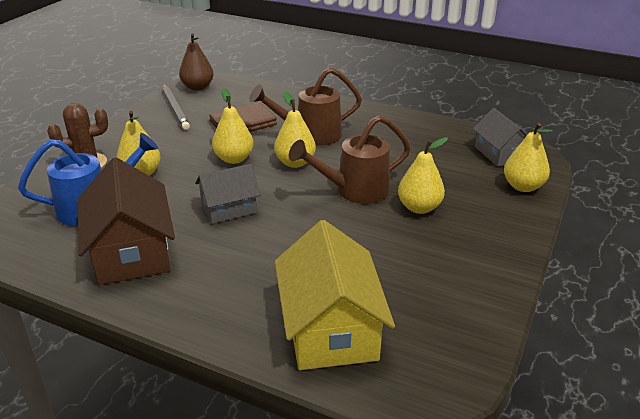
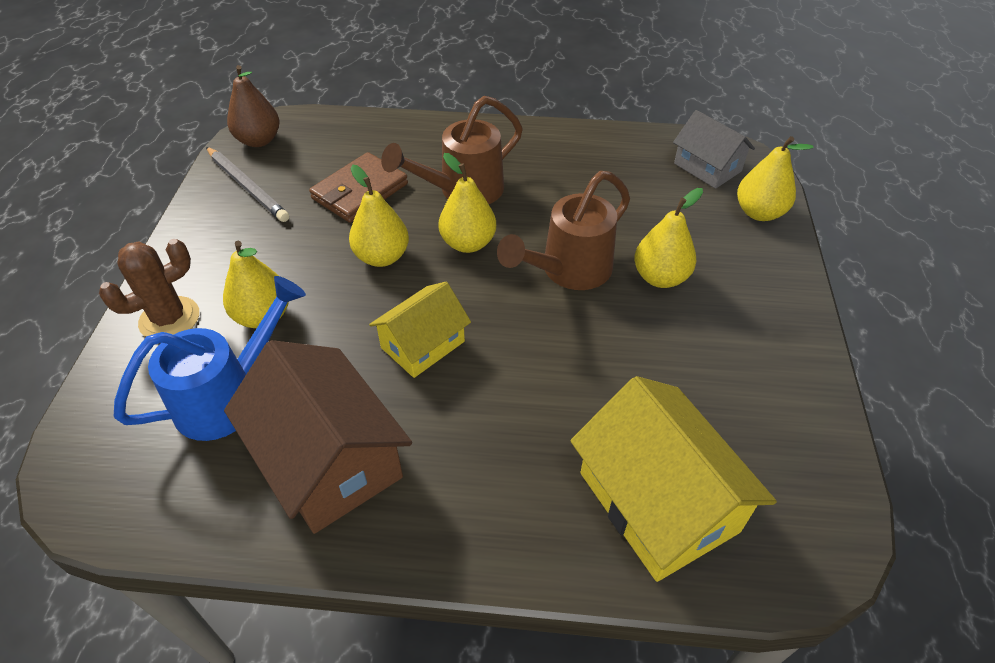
camera: 20 degrees left, 15 degrees up
(229, 208) = (422, 344): grey house -> yellow house

